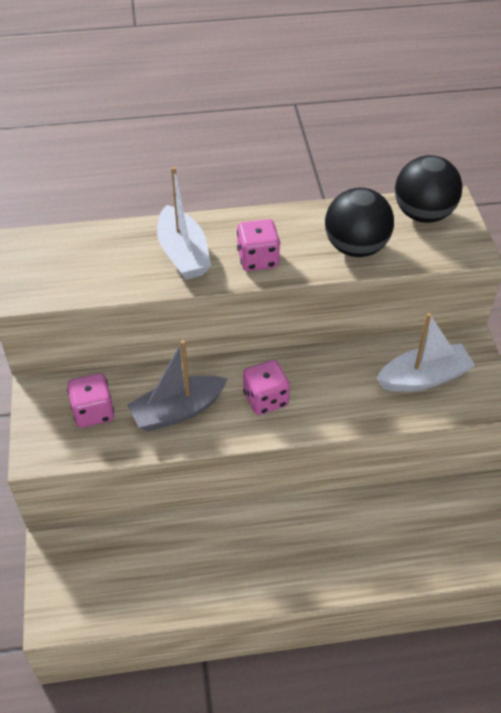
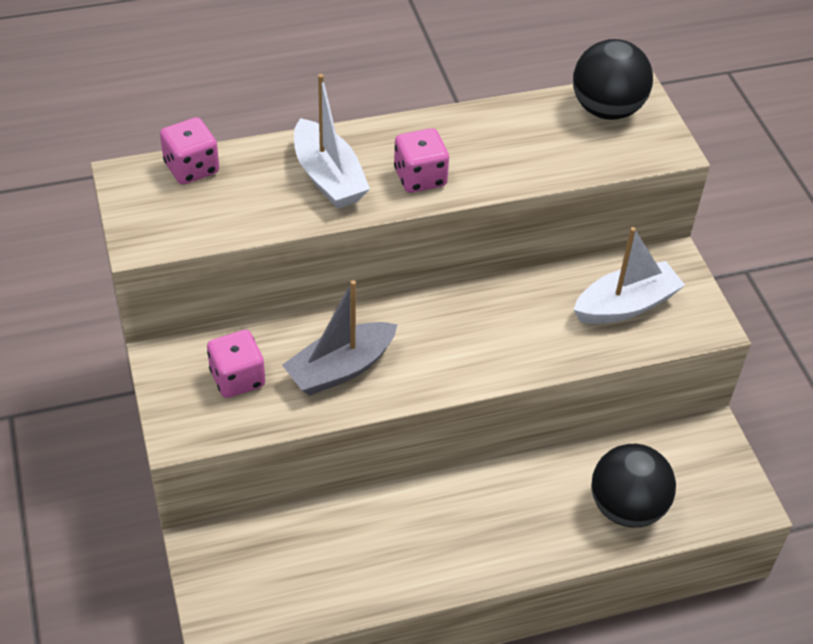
camera: 10 degrees left, 0 degrees up
(265, 399) = (443, 346): pink dice -> pink dice (191, 168)
(356, 248) = (534, 156): black ball -> black ball (626, 507)

